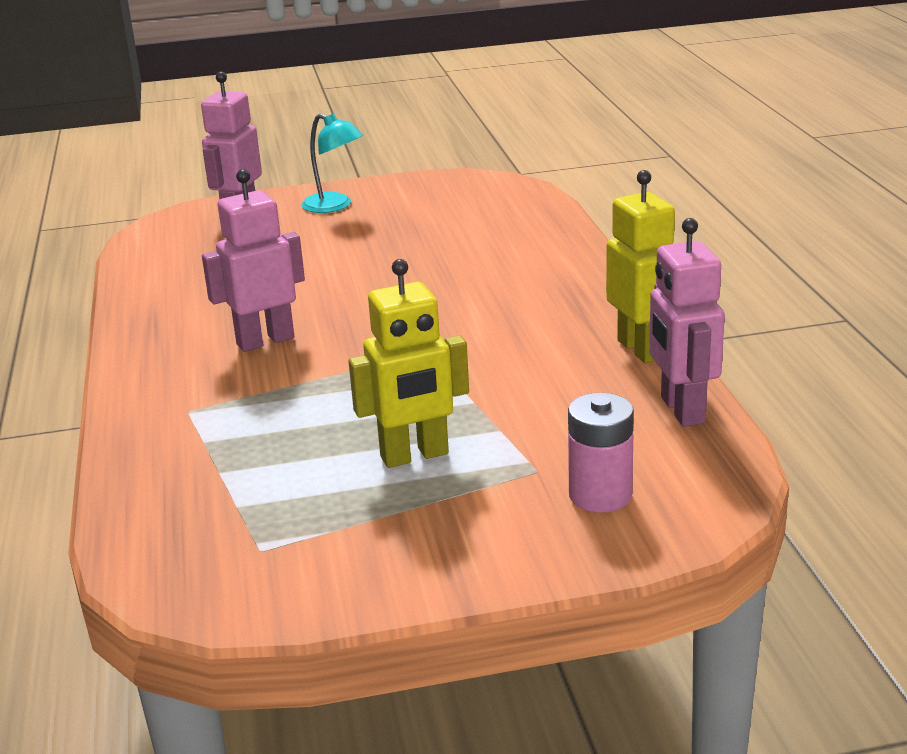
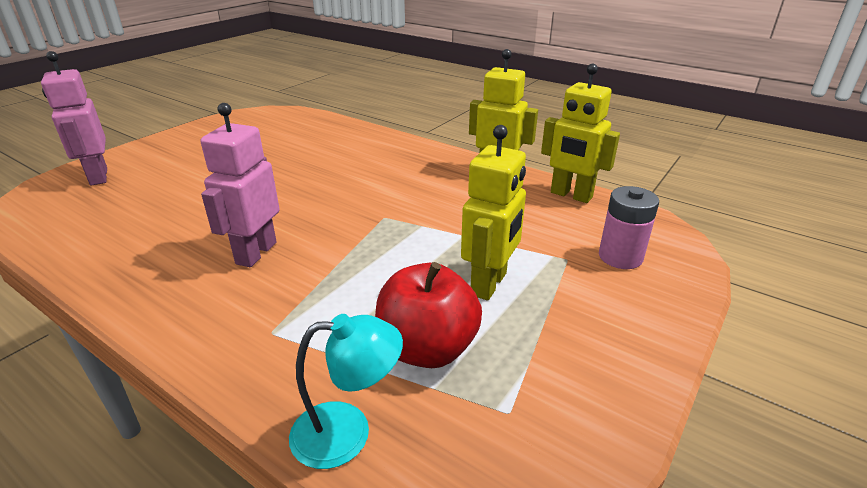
camera: 45 degrees left, 5 degrees up
(275, 478) = (427, 349): none -> red apple
(335, 206) = (172, 151): turquoise lamp -> turquoise lamp (347, 432)
(681, 410) = (571, 195): pink robot -> yellow robot

